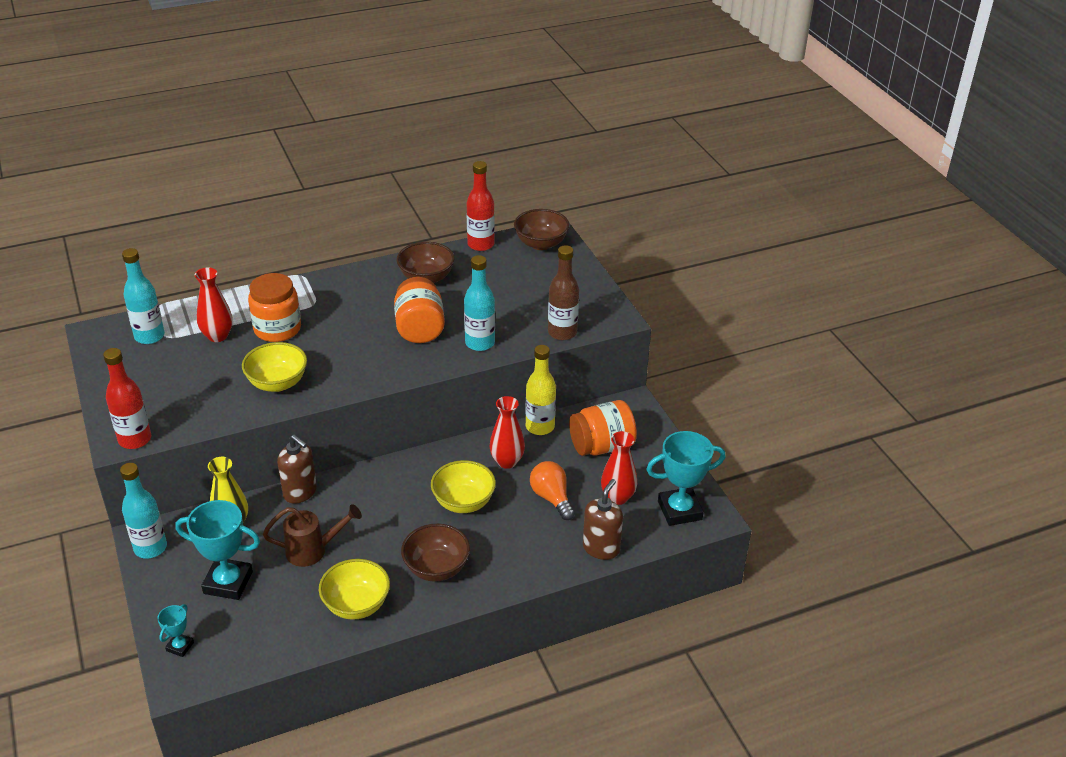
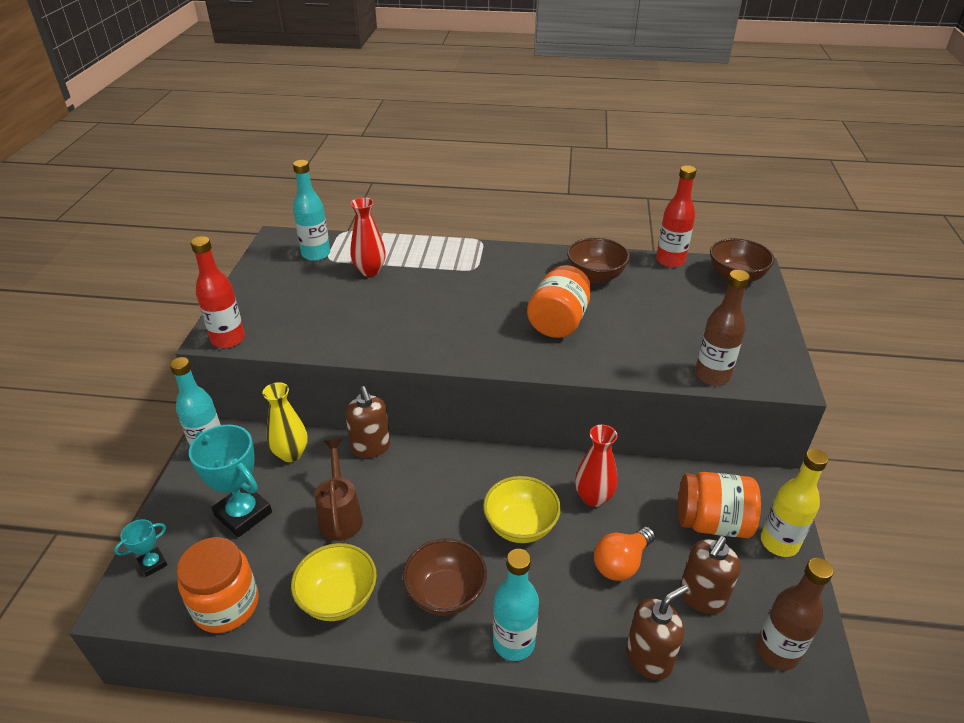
camera: 30 degrees right, 0 degrees up
(277, 329) = (425, 281): orange jar -> orange jar (226, 605)
(277, 383) = (387, 330): yellow bowl -> none
(313, 550) = (340, 515): brown watering can -> brown watering can turned 120 degrees counterclockwise
(480, 343) = (612, 357): turquoise bottle -> turquoise bottle (514, 642)
(540, 427) = (651, 472): yellow bottle -> yellow bottle (779, 543)
(552, 498) = (621, 563): orange light bulb -> orange light bulb turned 135 degrees counterclockwise
(617, 497) = (702, 597): red vase -> brown soap dispenser
(679, 510) = (776, 651): turquoise trophy -> brown bottle

